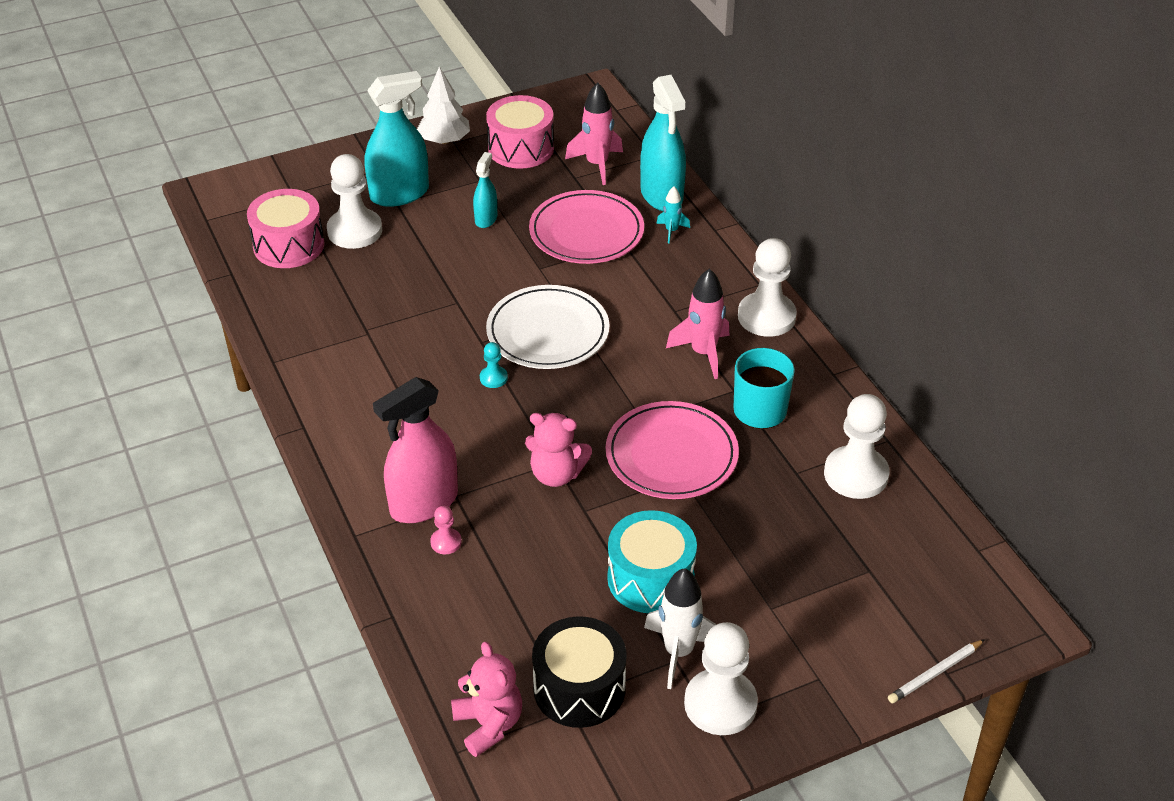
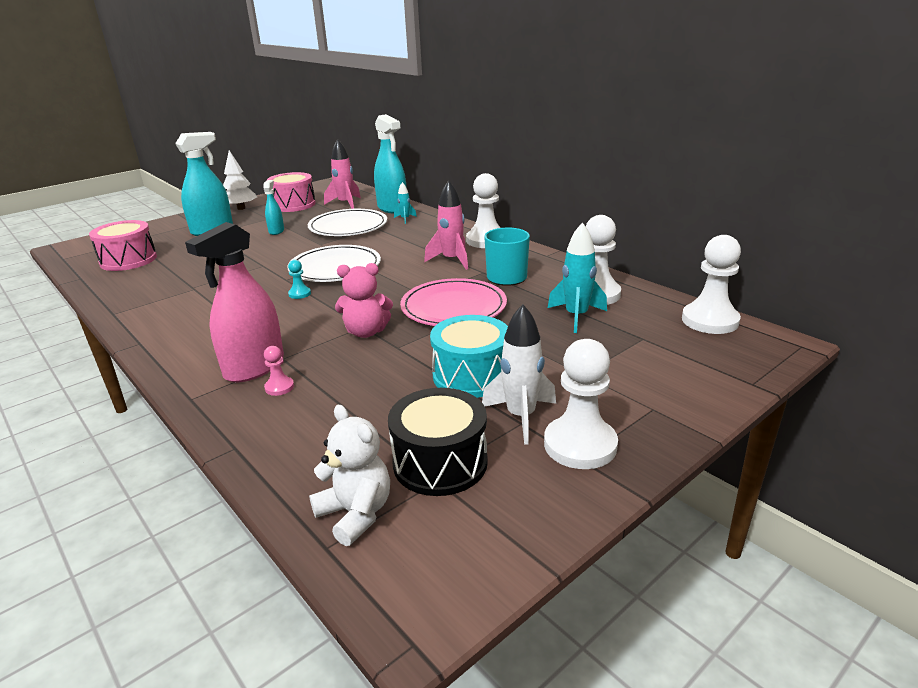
camera: 15 degrees left, 15 degrees down
(355, 231) = (180, 248): white pawn -> white pawn (710, 320)
(488, 724) = (356, 513): pink teddy bear -> white teddy bear
(586, 232) = (348, 227): pink plate -> white plate
(811, 511) = (576, 316): none -> turquoise rocket
(935, 673) = (743, 385): white pencil -> none

